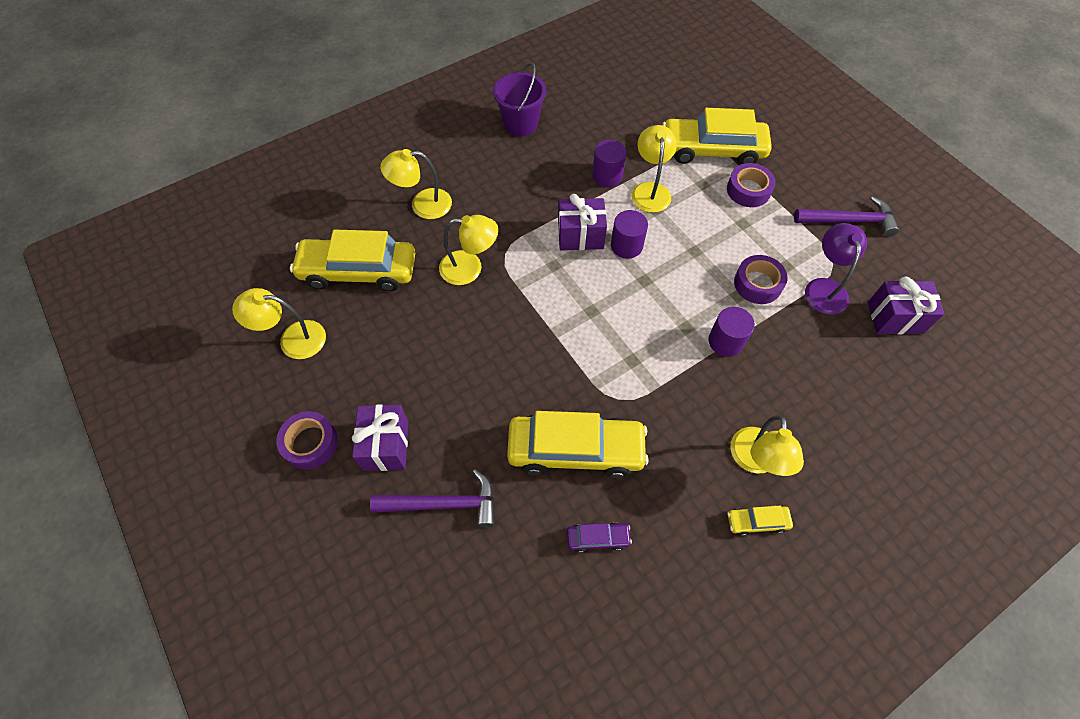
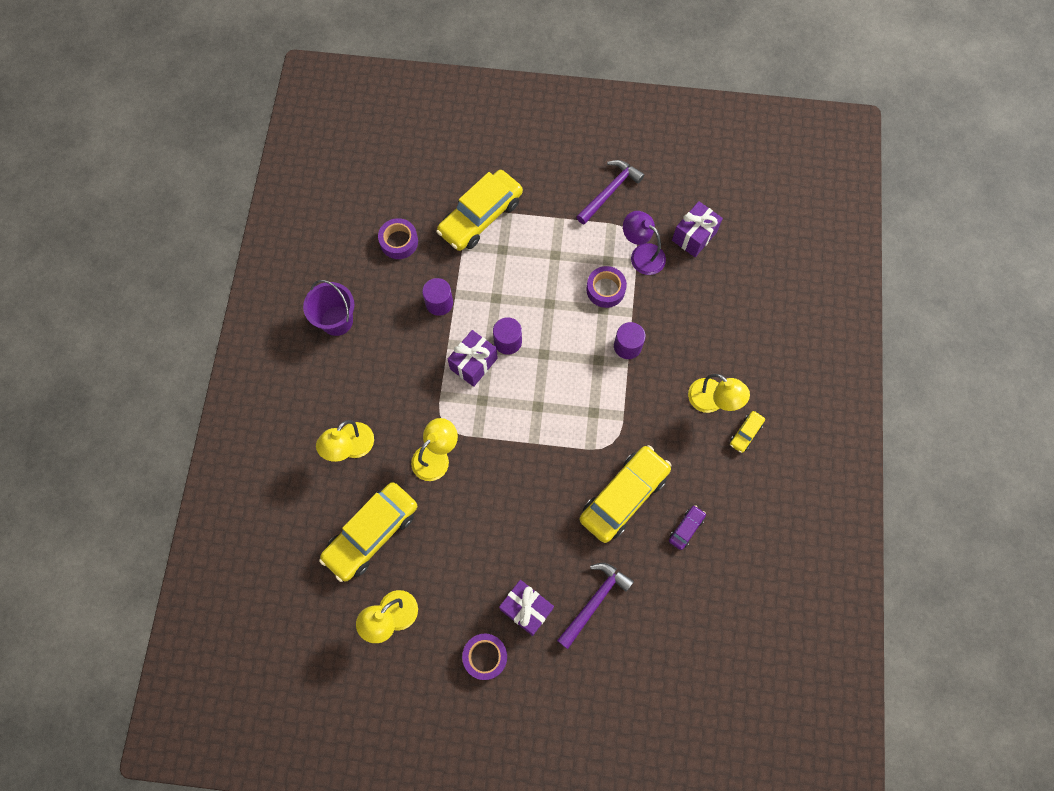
camera: 50 degrees left, 10 degrees up
(650, 190) = (477, 286): yellow lamp -> none
(748, 190) = (533, 226): purple tape -> purple tape (399, 242)

